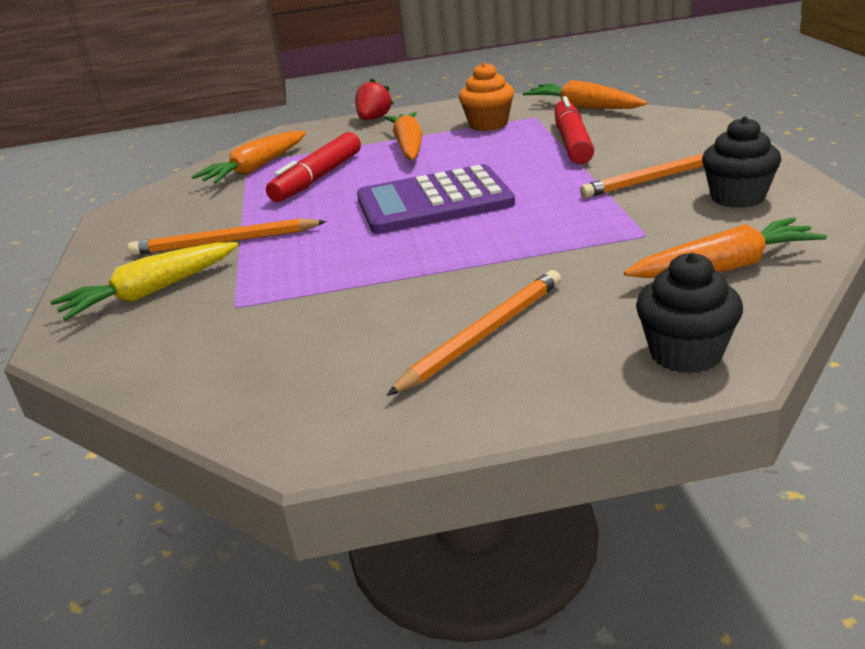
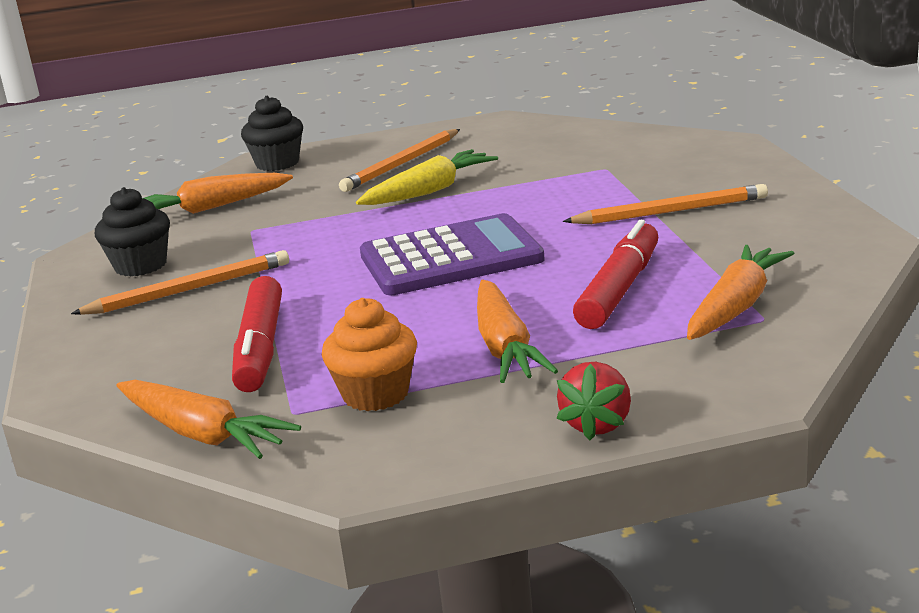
camera: 175 degrees right, 5 degrees down
(151, 292) = (696, 172): yellow carrot -> yellow carrot (429, 191)

